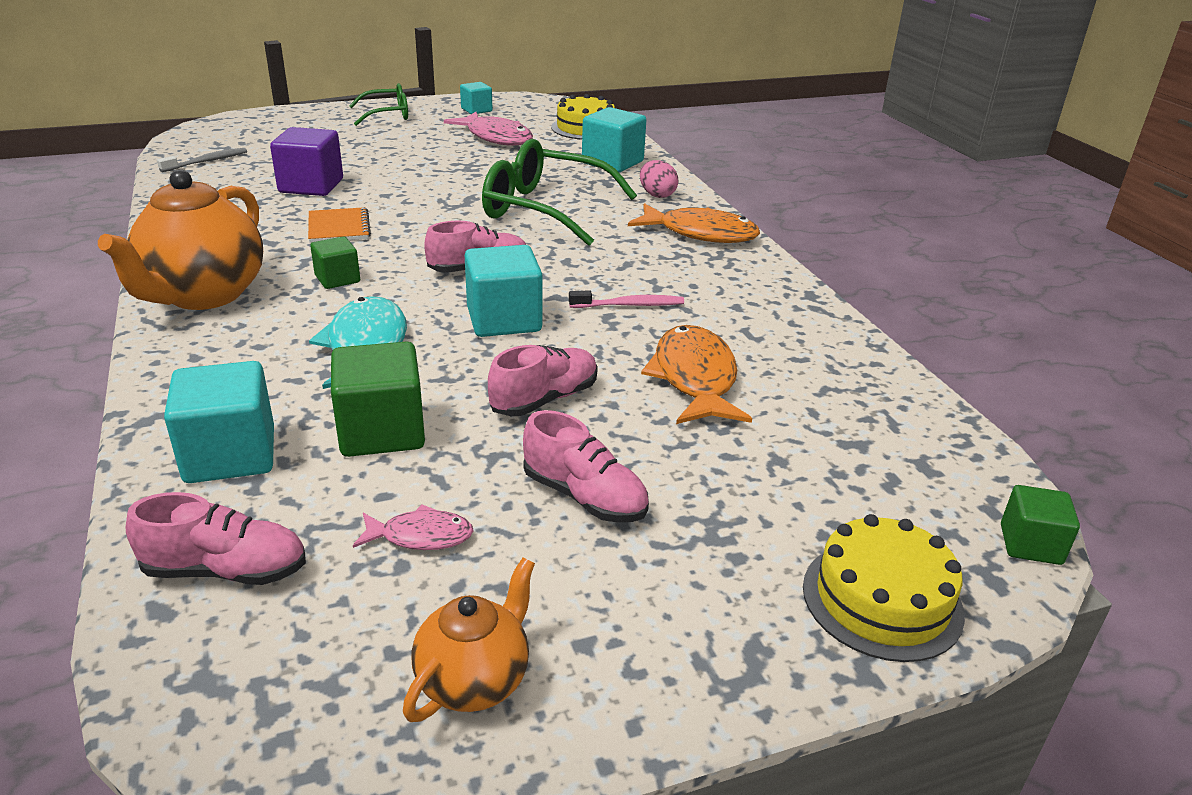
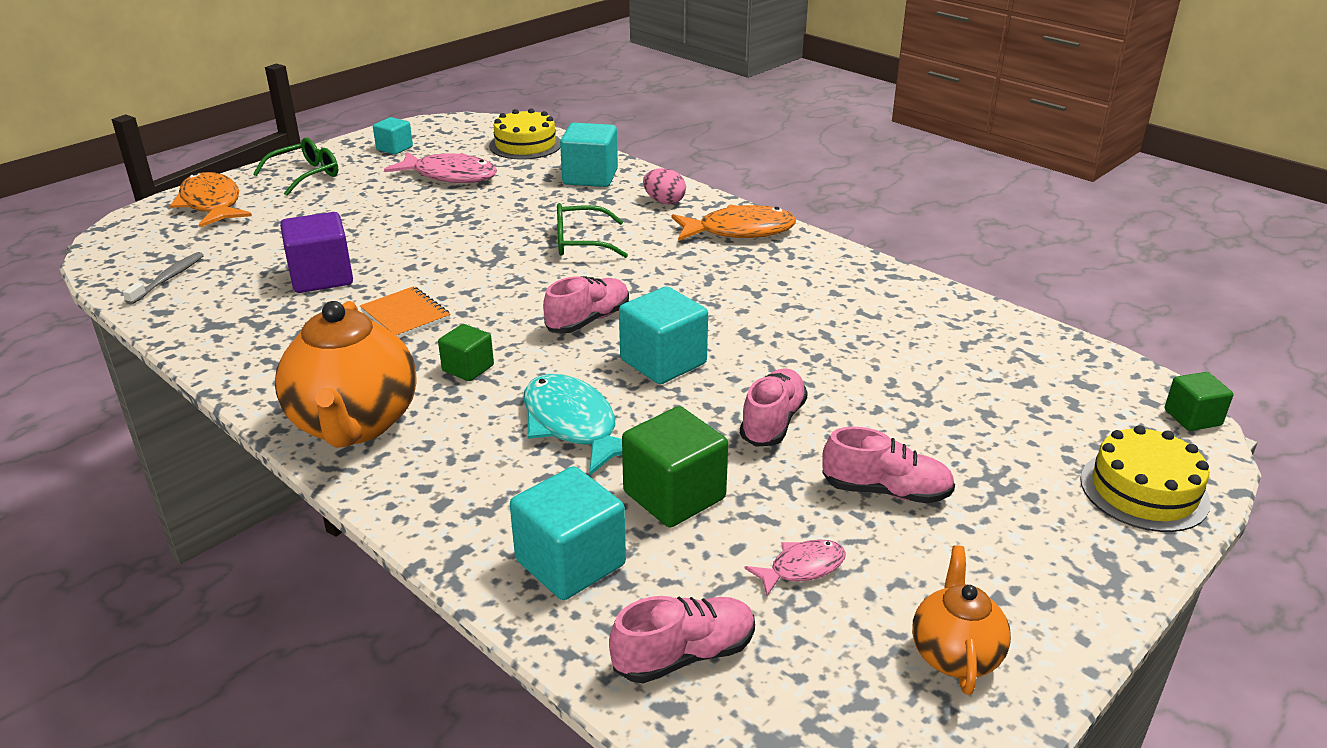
camera: 25 degrees left, 0 degrees up
(544, 209) = (580, 242): green glasses -> green glasses, size x0.58
(629, 305) = (751, 316): pink toothbrush -> none
(694, 378) = (866, 366): orange fish -> orange fish (211, 204)

